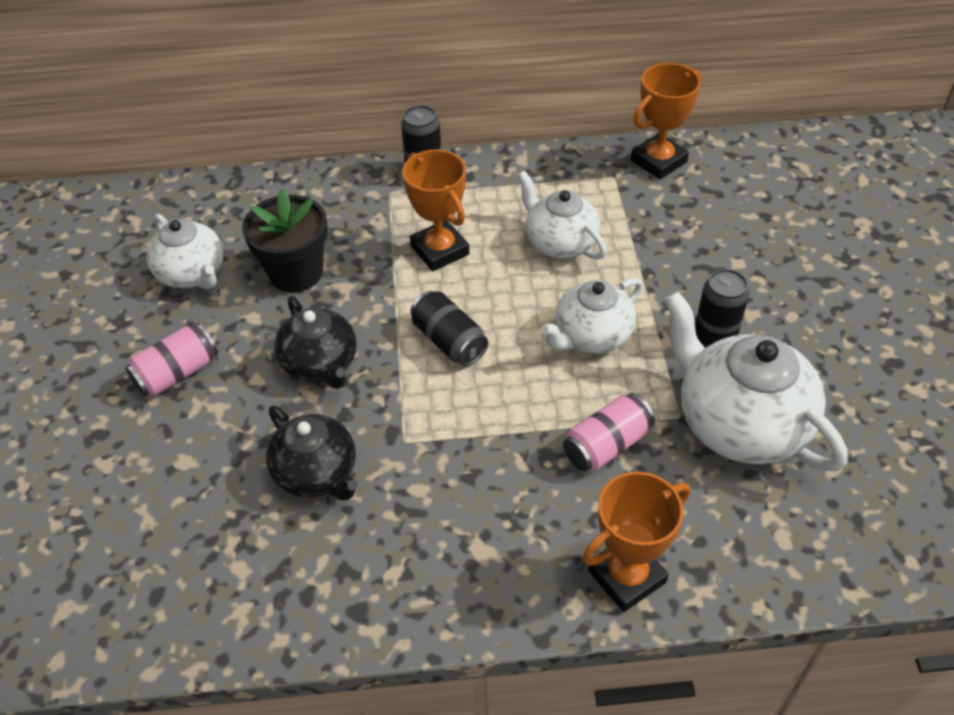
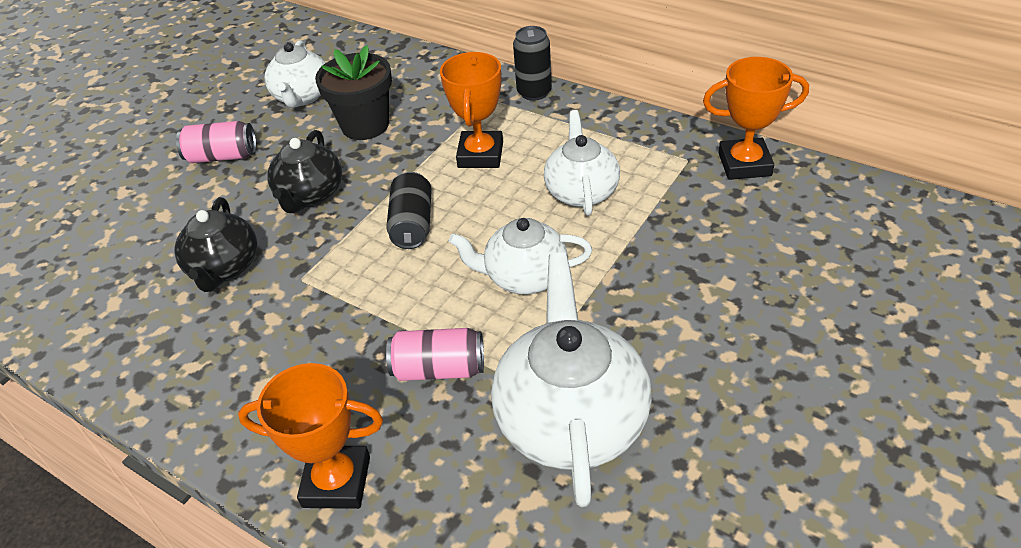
camera: 40 degrees right, 5 degrees down
(714, 337) = (630, 334): black can -> none

